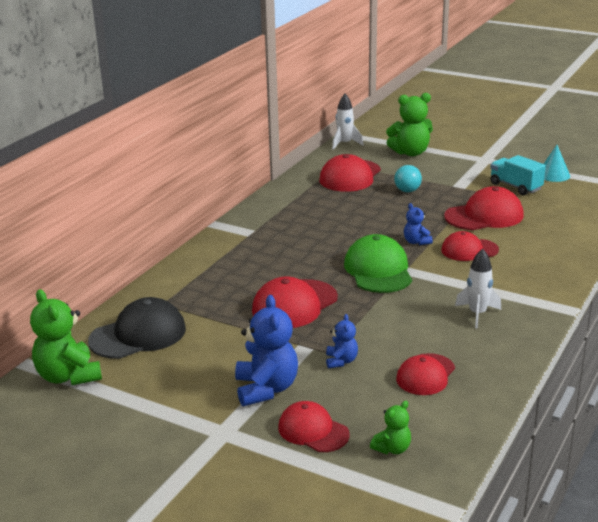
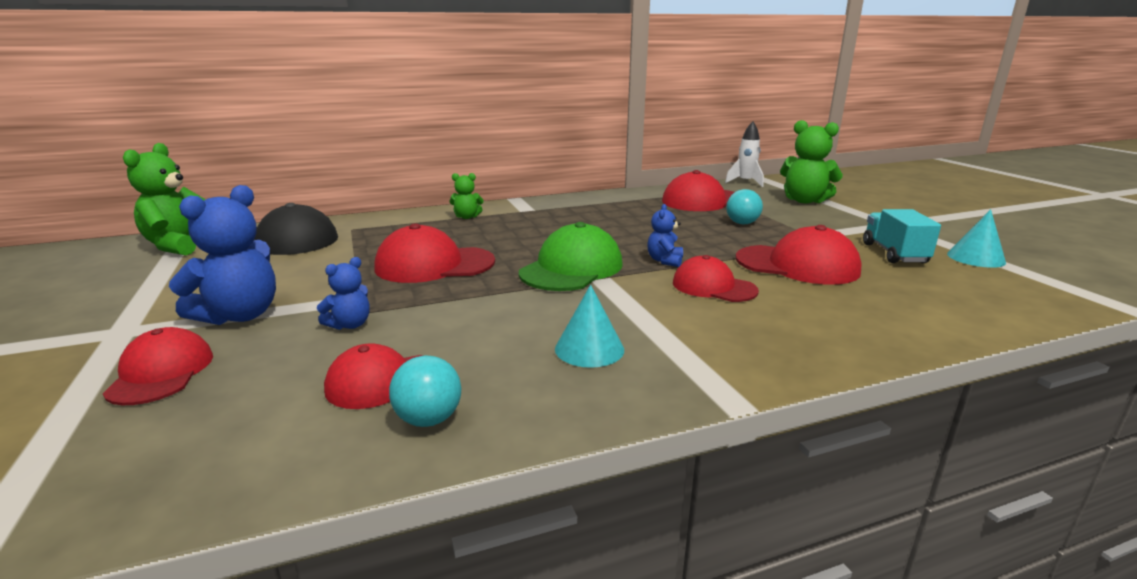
camera: 40 degrees right, 5 degrees down
(392, 448) = (150, 442): green teddy bear -> green teddy bear (467, 217)
(477, 314) = (589, 349): white rocket -> turquoise cone
(478, 377) = (429, 419): none -> turquoise ball

